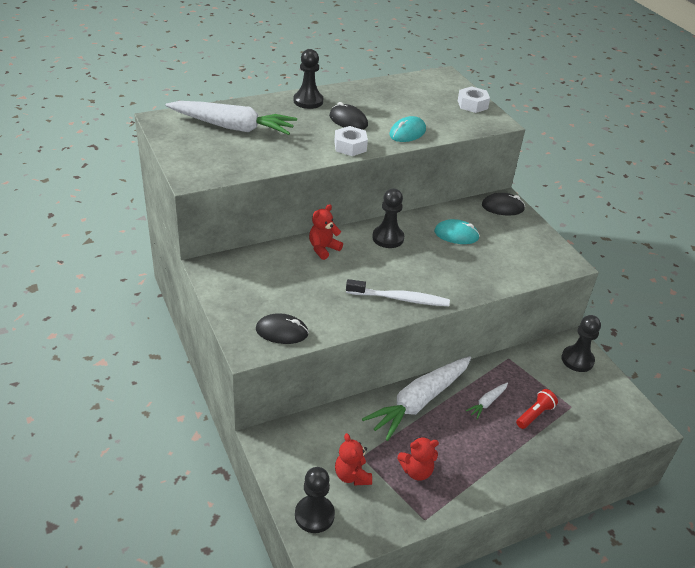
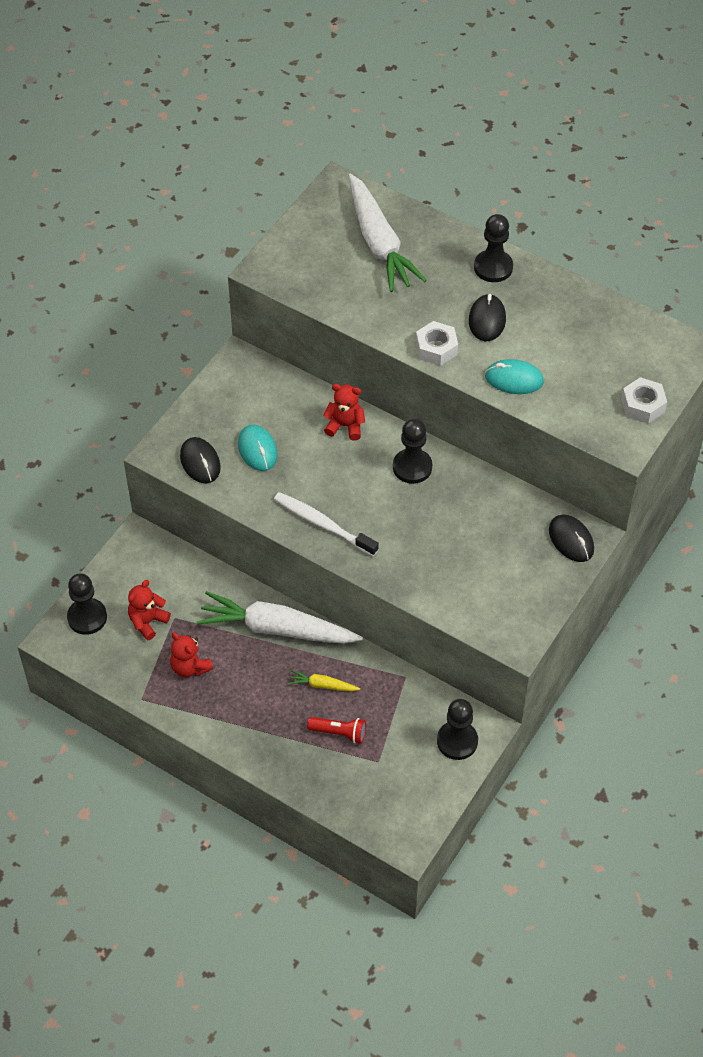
camera: 60 degrees right, 15 degrees up
(400, 298) = (323, 524): white toothbrush -> white toothbrush turned 150 degrees clockwise
(456, 235) = (474, 521): turquoise mouse -> turquoise mouse (257, 450)
(487, 403) = (322, 685): white carrot -> yellow carrot

